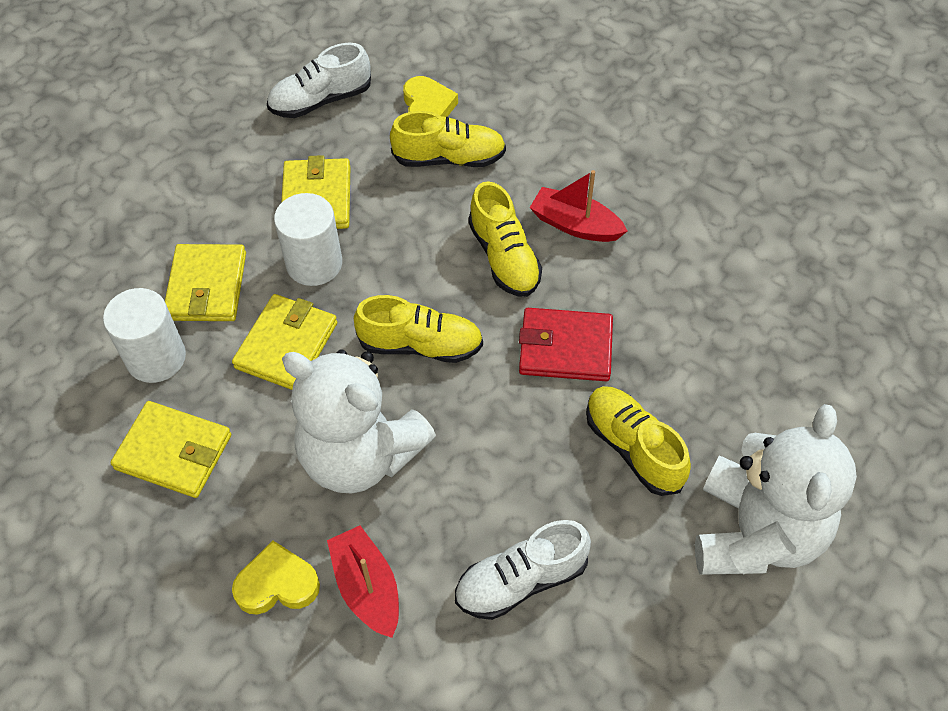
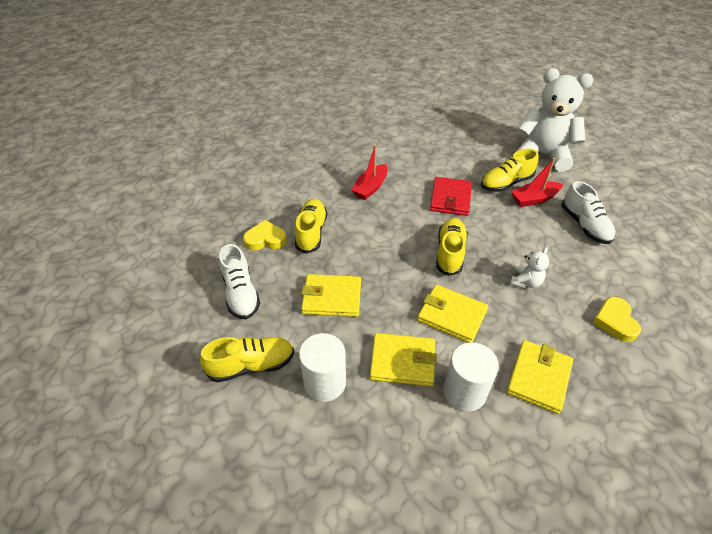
camera: 85 degrees left, 10 degrees down
(314, 263) = (387, 300): white cylinder -> white cylinder (325, 382)
(360, 455) = (525, 282): white teddy bear -> white teddy bear, size x0.42
(367, 587) = (605, 282): red boat -> red boat (534, 199)
(504, 257) = (390, 215): yellow shoe -> yellow shoe (251, 365)

